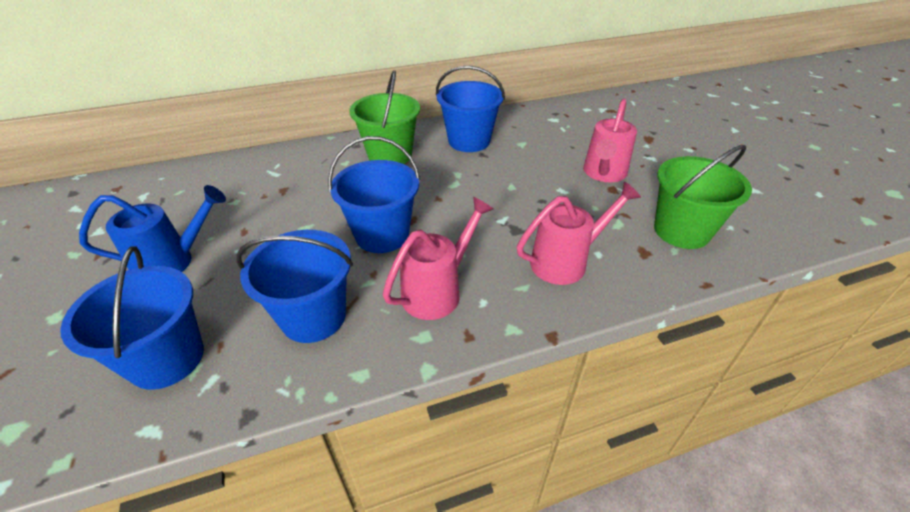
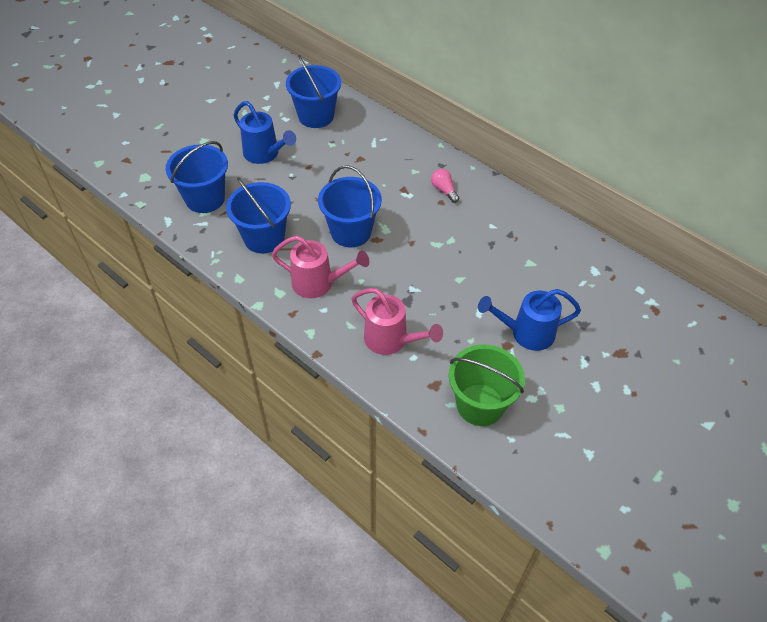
camera: 60 degrees right, 10 degrees up
(390, 155) = (444, 190): green bucket -> pink light bulb
(469, 141) = (504, 227): blue bucket -> blue bucket (316, 116)
(603, 174) = (526, 333): pink watering can -> blue watering can

